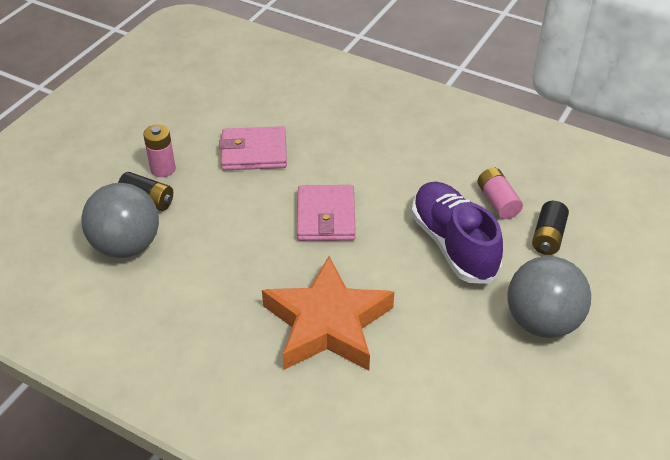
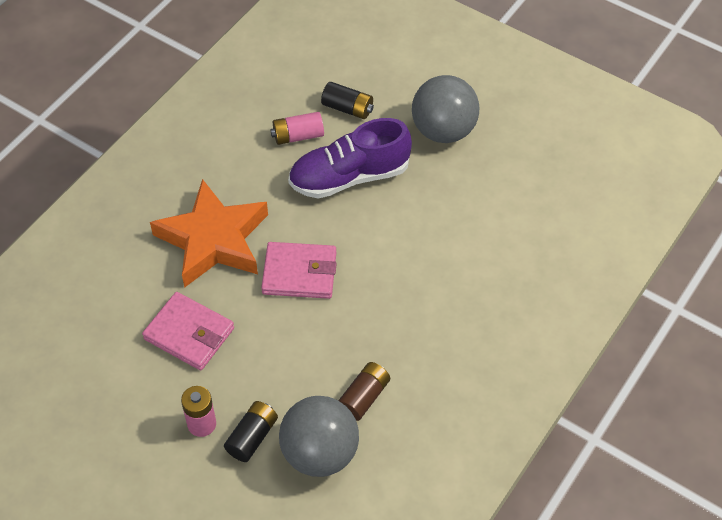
camera: 85 degrees left, 10 degrees up
(185, 273) = (364, 397): none -> brown battery
(254, 152) = (189, 334): pink wallet -> pink wallet turned 60 degrees counterclockwise
(327, 324) = (436, 280): orange star -> orange star (213, 240)

